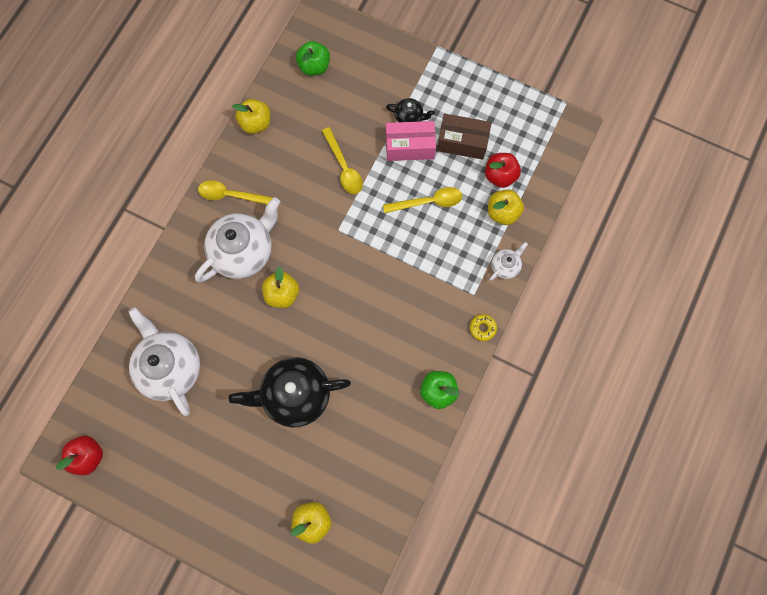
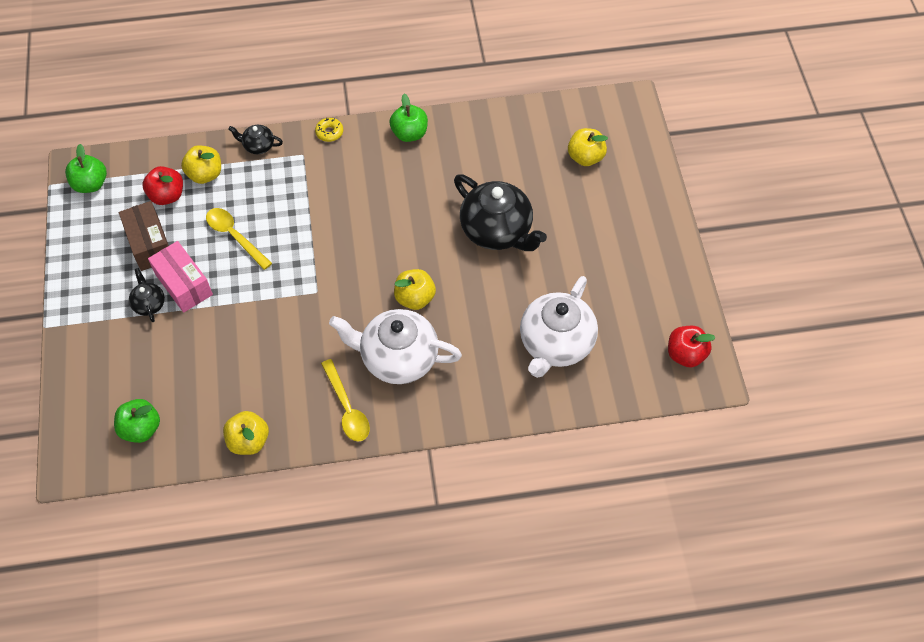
camera: 125 degrees left, 15 degrees down
(344, 167) = (245, 327): yellow spoon -> none
(505, 266) = (258, 146): white teapot -> black teapot
(547, 130) = (91, 184): none -> green apple

